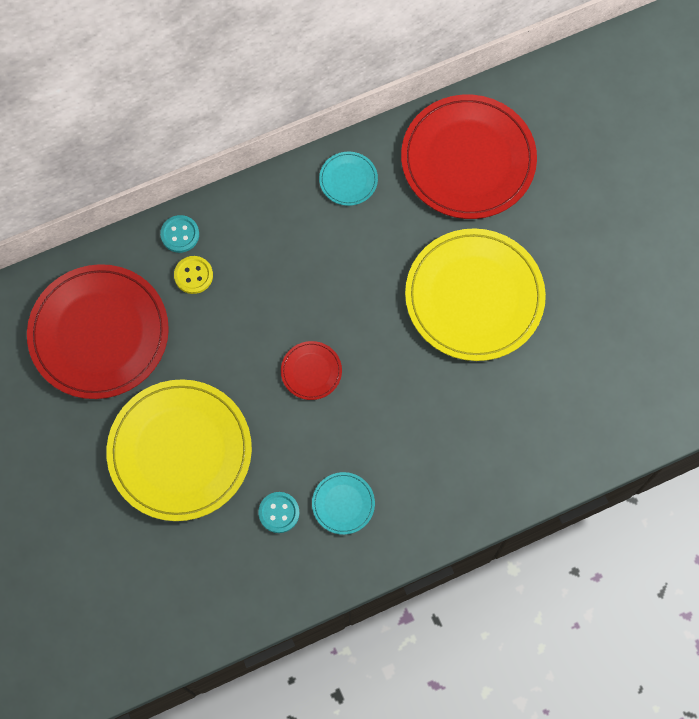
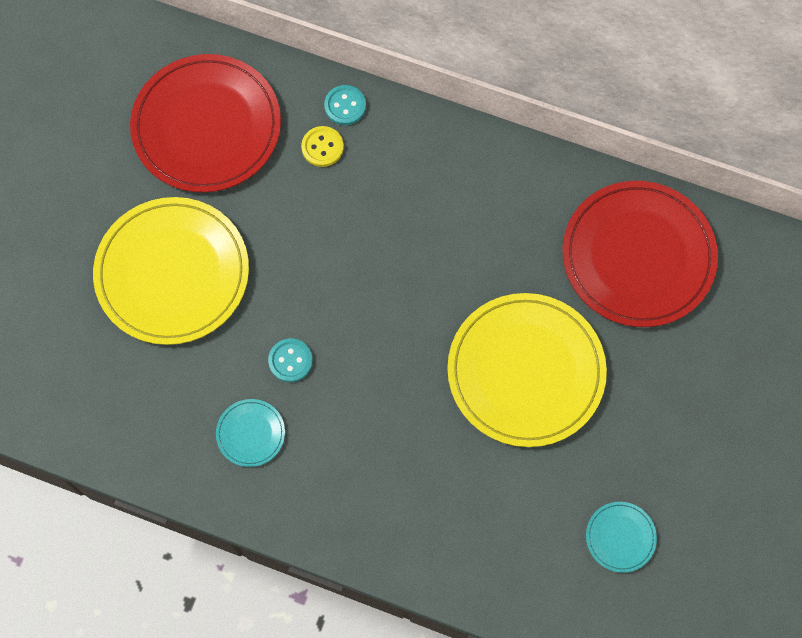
camera: 45 degrees right, 0 degrees up
(279, 513) = (195, 392): turquoise button -> turquoise button (290, 361)
(311, 371) = (334, 307): red plate -> none
(348, 180) = (522, 183): turquoise plate -> turquoise plate (620, 537)

